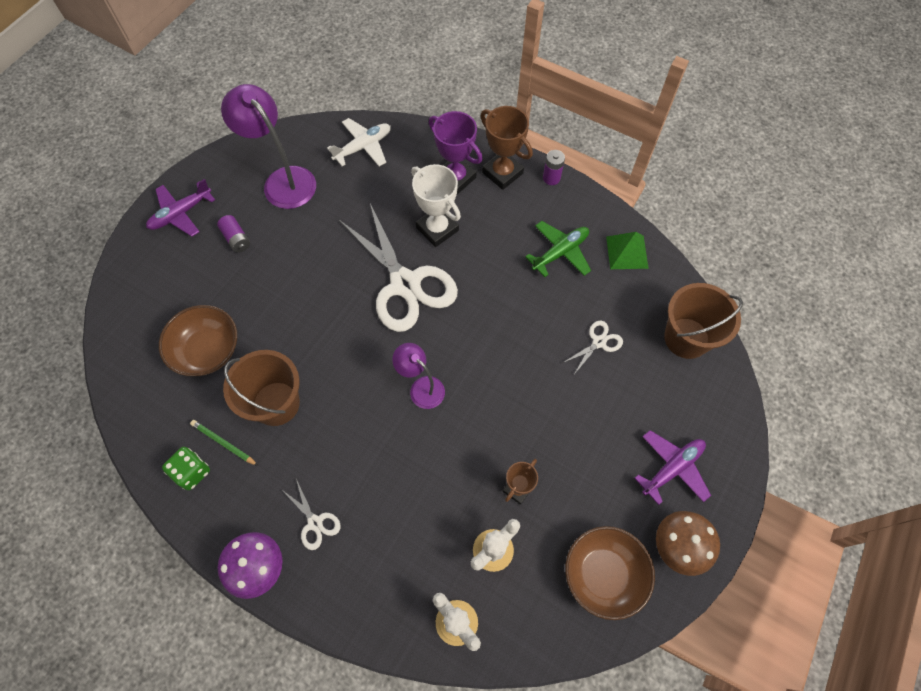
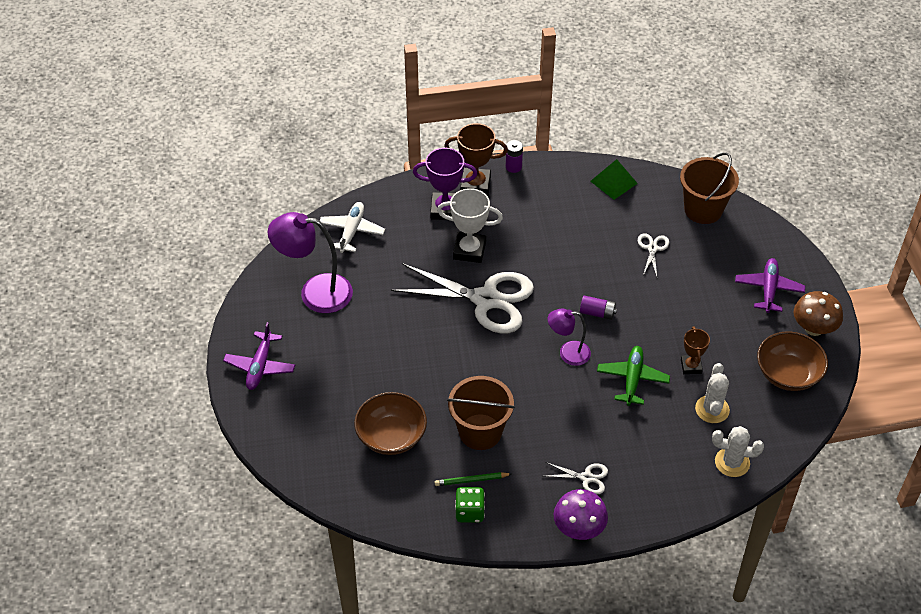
camera: 40 degrees left, 15 degrees down
(236, 239) = (326, 353): purple battery -> purple battery (597, 313)
(560, 252) = (570, 210): green plane -> green plane (632, 379)

